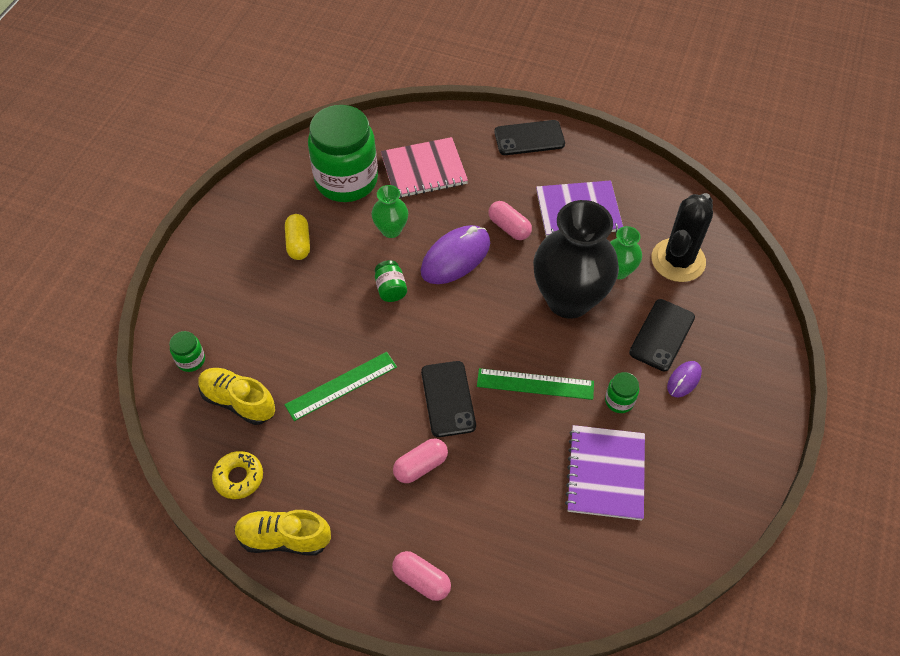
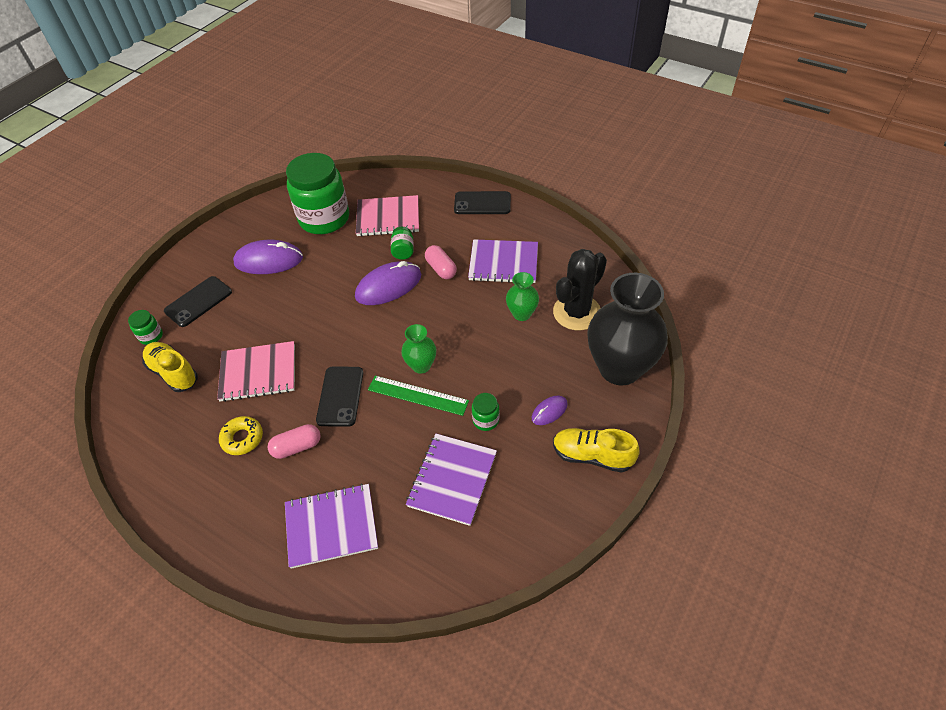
camera: 15 degrees right, 5 degrees down
(239, 477) = (149, 432): yellow donut -> yellow donut (242, 438)
(284, 538) = (164, 487): yellow shoe -> yellow shoe (592, 456)
(298, 243) = (269, 260): yellow capsule -> purple mouse
(341, 385) = (258, 373): green ruler -> pink notebook
(391, 230) = (345, 259): green vase -> green vase (421, 365)
(391, 289) = (327, 304): green jar -> green jar (403, 251)
(421, 580) = (261, 542): pink capsule -> none
(493, 548) = (331, 526): none -> purple notebook
(568, 299) = (471, 331): black vase -> black vase (619, 368)
(661, 335) = (542, 371): black phone -> black phone (198, 301)

